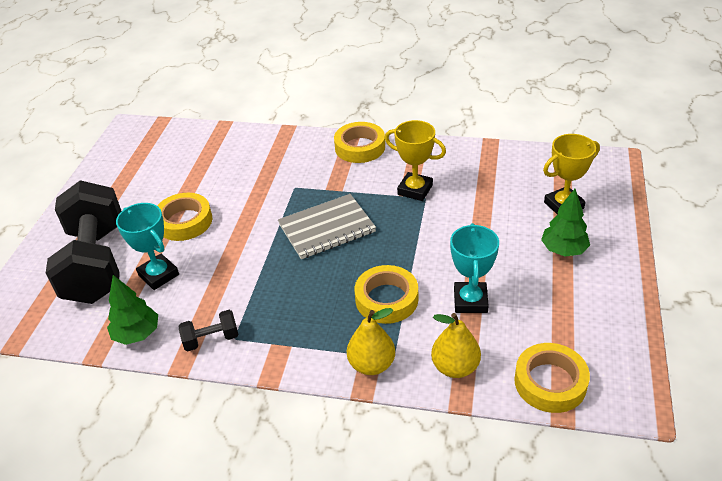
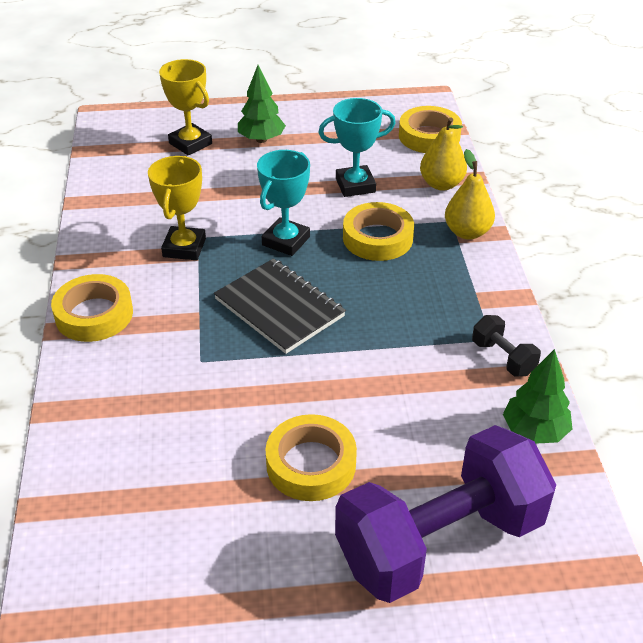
camera: 110 degrees left, 0 degrees up
(96, 263) = (440, 541): black dumbbell -> purple dumbbell
(158, 275) = (429, 451): turquoise trophy -> turquoise trophy (286, 241)
(327, 228) = (279, 308): grey notebook -> black notebook

